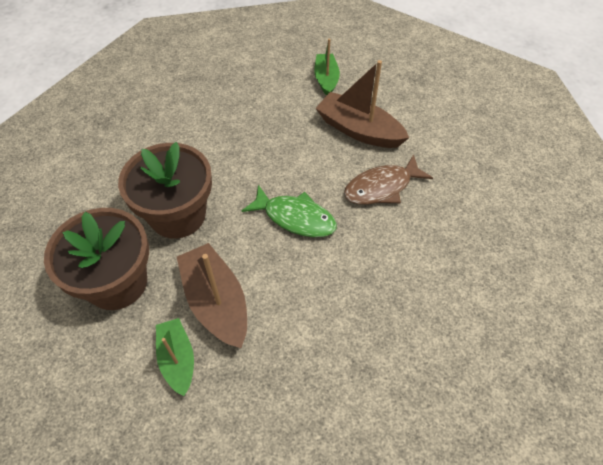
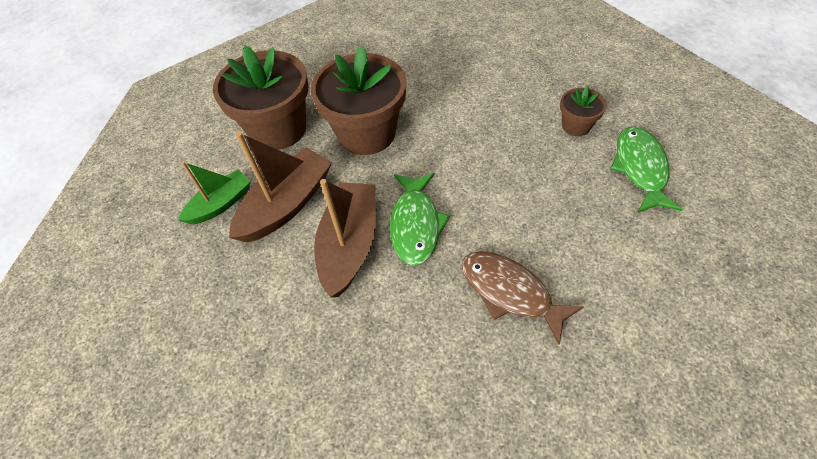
camera: 70 degrees right, 0 degrees up
(268, 90) = (576, 126): none -> brown flower pot
(326, 79) = (640, 168): green boat -> green fish
(359, 130) = (584, 234): brown boat -> brown boat (350, 245)

